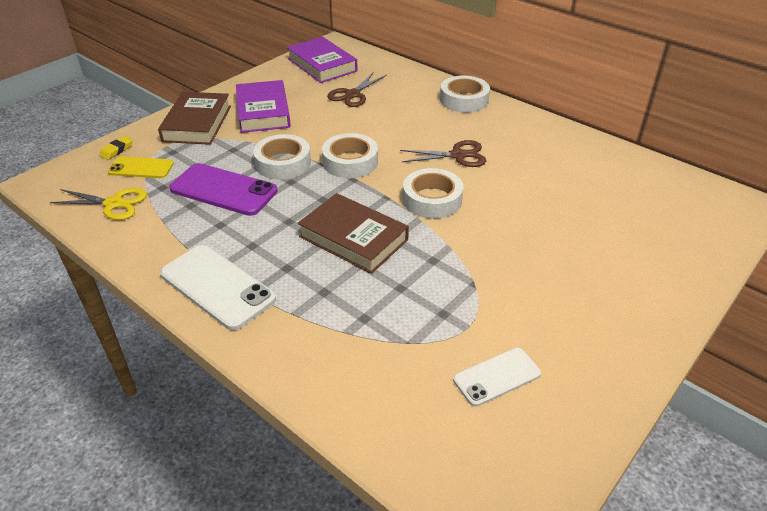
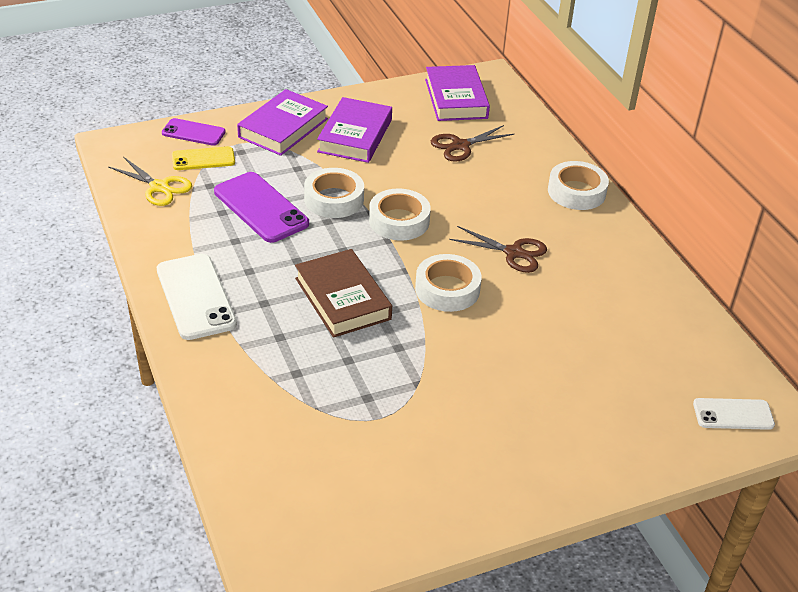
camera: 25 degrees right, 0 degrees up
(117, 150) = (193, 133): yellow eraser -> purple phone
(141, 168) = (203, 159): yellow phone -> yellow phone turned 45 degrees counterclockwise
(197, 123) = (283, 128): brown book -> purple book
(497, 377) = (368, 468): white phone -> white phone (733, 414)

